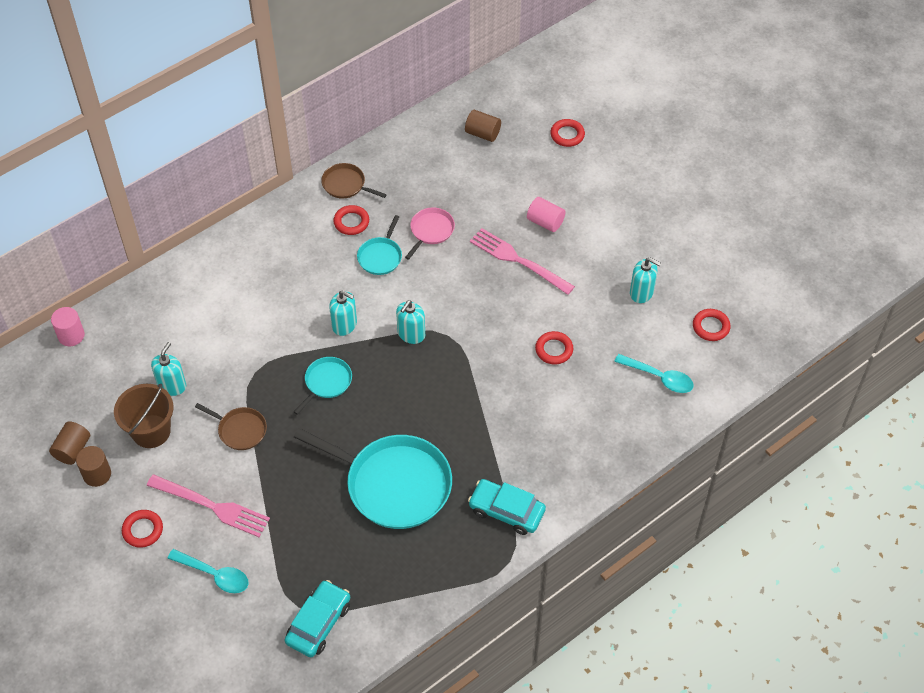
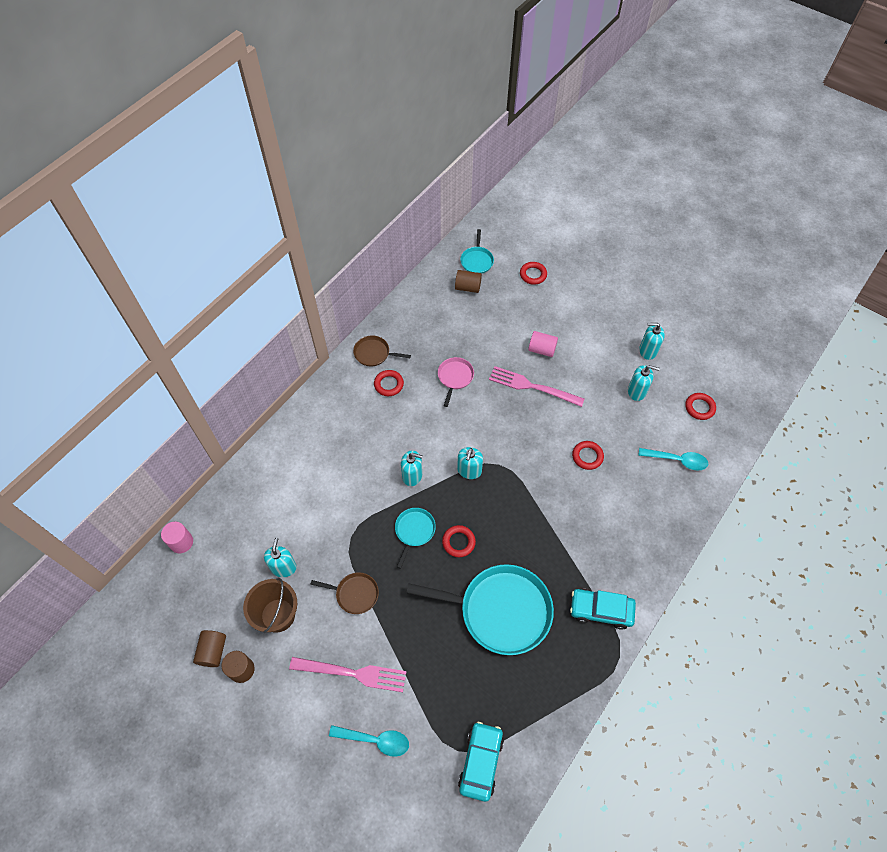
camera: 15 degrees left, 5 degrees up
(143, 530) = (298, 713): red ring -> red ring (458, 542)
(380, 256) = (422, 408): turquoise pan -> turquoise pan (477, 260)
(673, 250) = (647, 351): none -> turquoise soap dispenser

